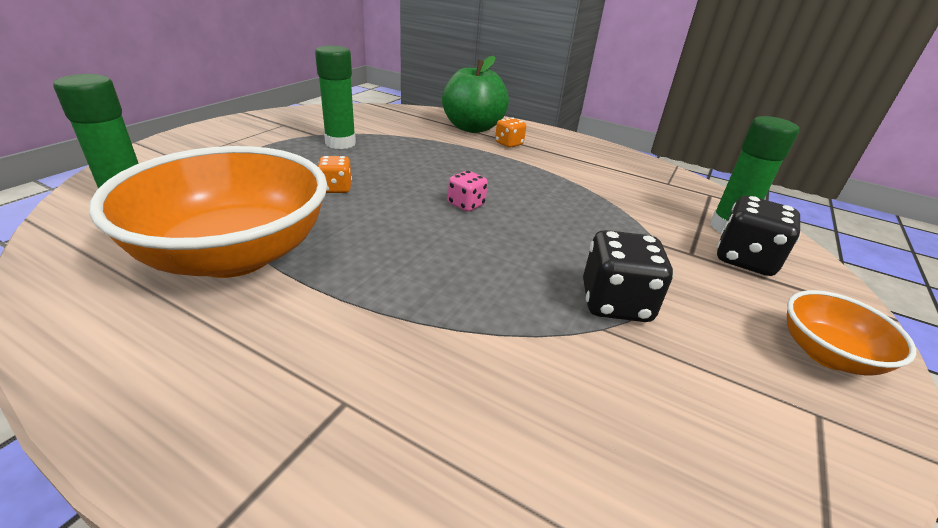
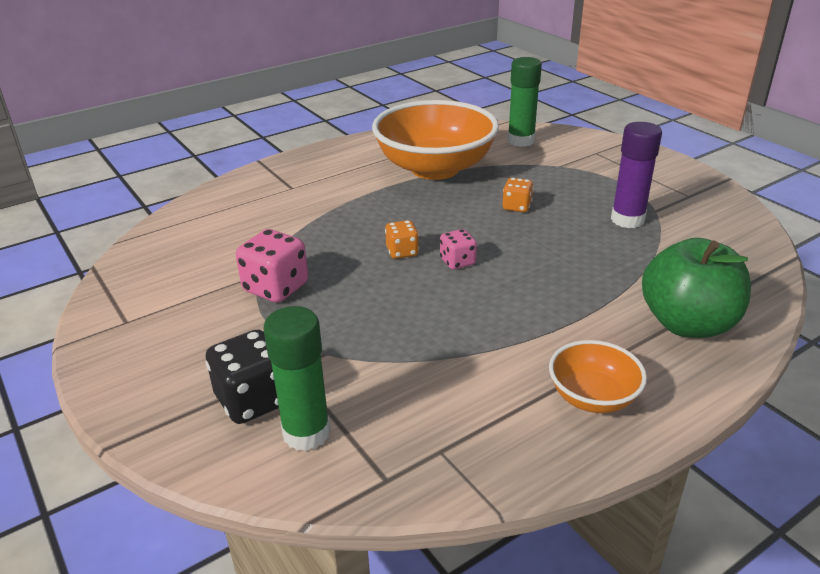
camera: 120 degrees right, 0 degrees up
(340, 143) = (627, 220): green glue stick -> purple glue stick
(509, 144) = (618, 339): orange dice -> orange dice (402, 252)
(615, 303) = (276, 288): black dice -> pink dice
(827, 354) = (140, 361): orange bowl -> orange bowl (592, 397)

